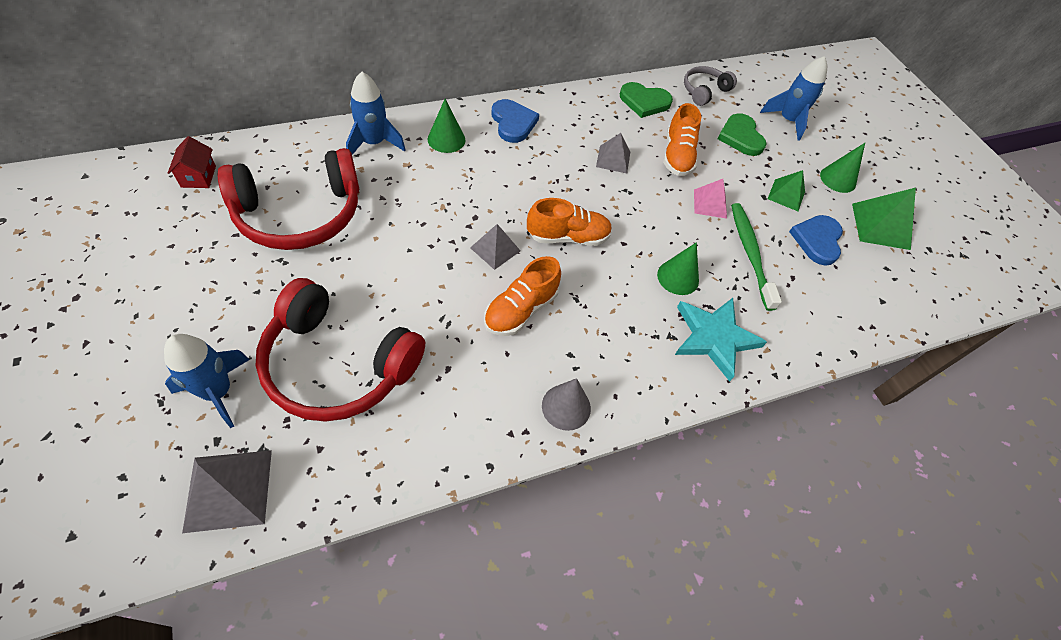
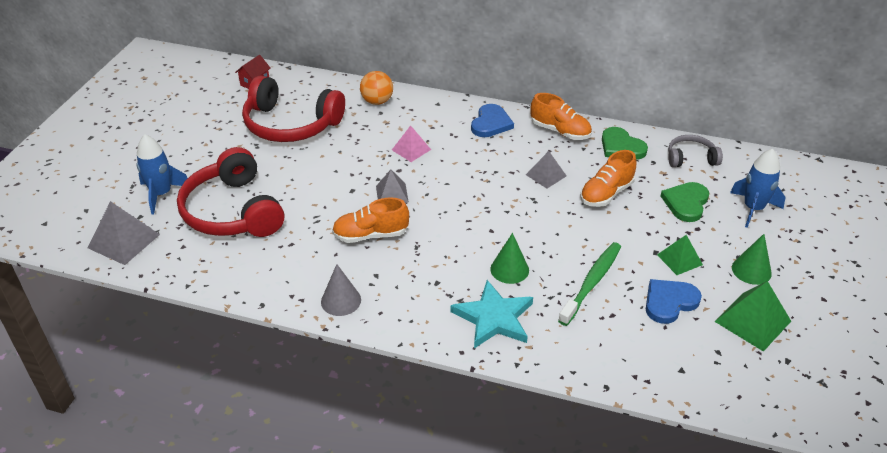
camera: 45 degrees right, 15 degrees down
(374, 143) = (377, 101): blue rocket -> orange ball
(446, 139) = (429, 116): green cone -> none
(568, 237) = (452, 208): orange shoe -> orange shoe (560, 131)
(710, 203) = (596, 236): pink pyramid -> pink pyramid (411, 149)

